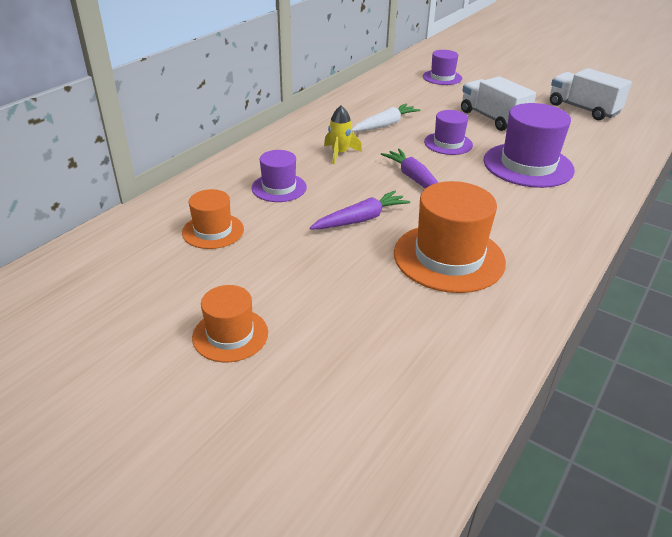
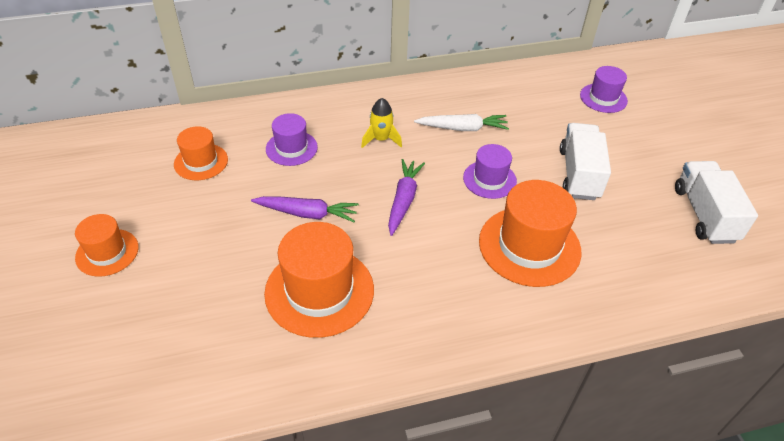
camera: 40 degrees right, 10 degrees up
(528, 165) = (529, 246): purple hat -> orange hat

